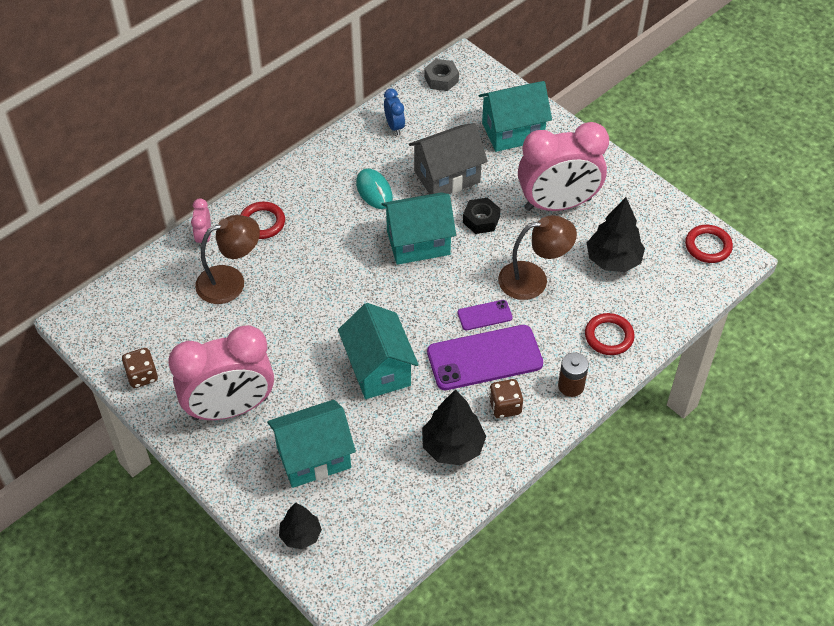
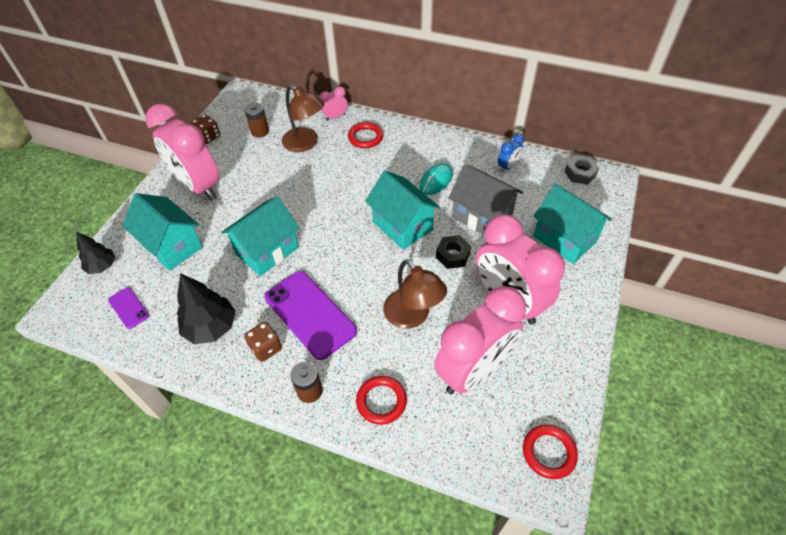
camera: 65 degrees right, 0 degrees up
(173, 319) = (260, 131): none -> brown battery
(484, 315) = (354, 297): purple phone -> purple phone (128, 308)
(613, 260) = (473, 371): black tree -> pink clock

